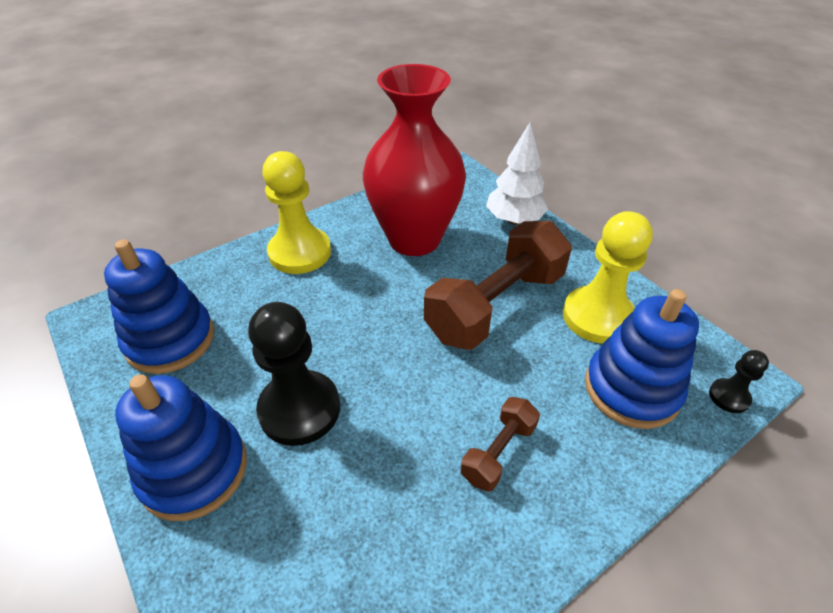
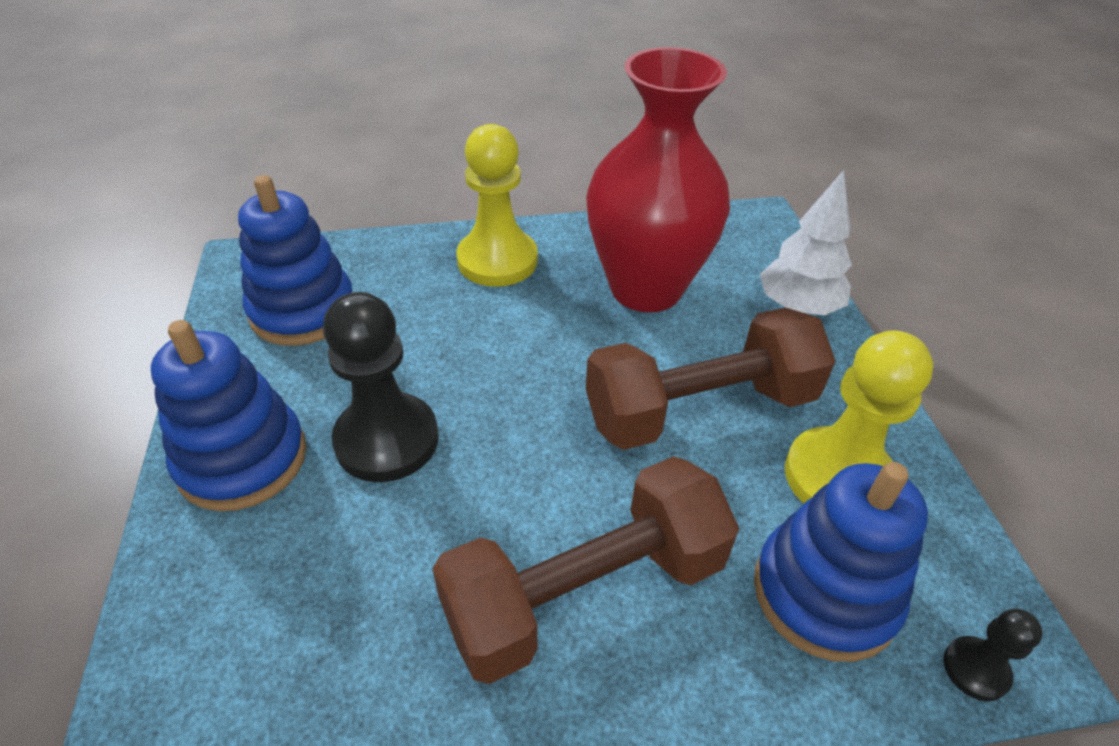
camera: 25 degrees right, 0 degrees up
(498, 452) = (585, 592): brown dumbbell -> brown dumbbell, size x2.08

